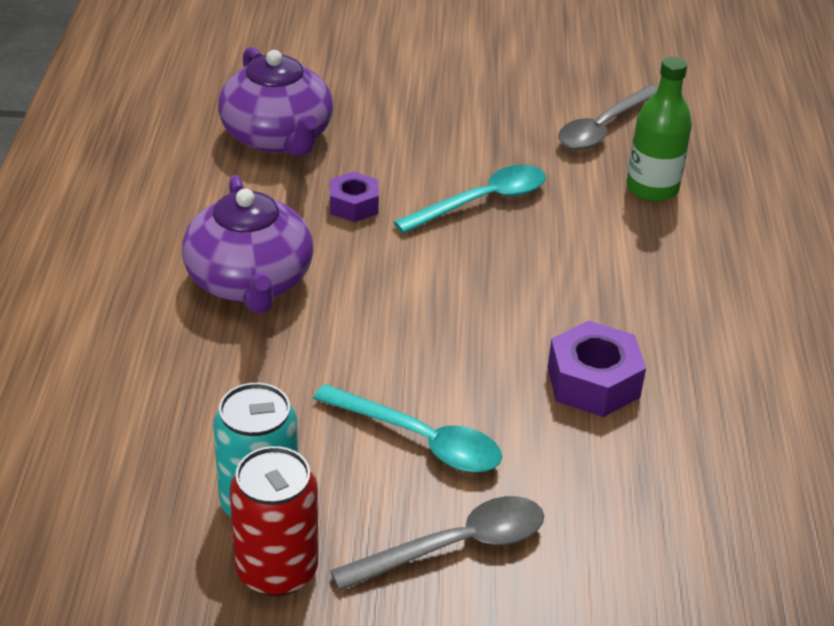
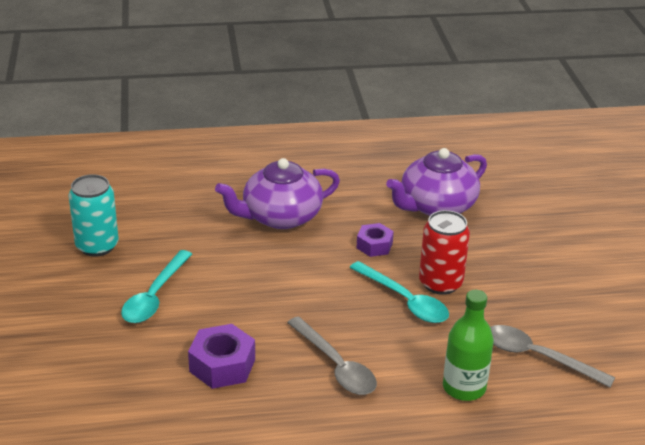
camera: 80 degrees right, 5 degrees down
(277, 570) = (50, 258): red can -> red can (440, 283)
(455, 546) = (70, 317): grey spoon -> grey spoon (336, 365)

